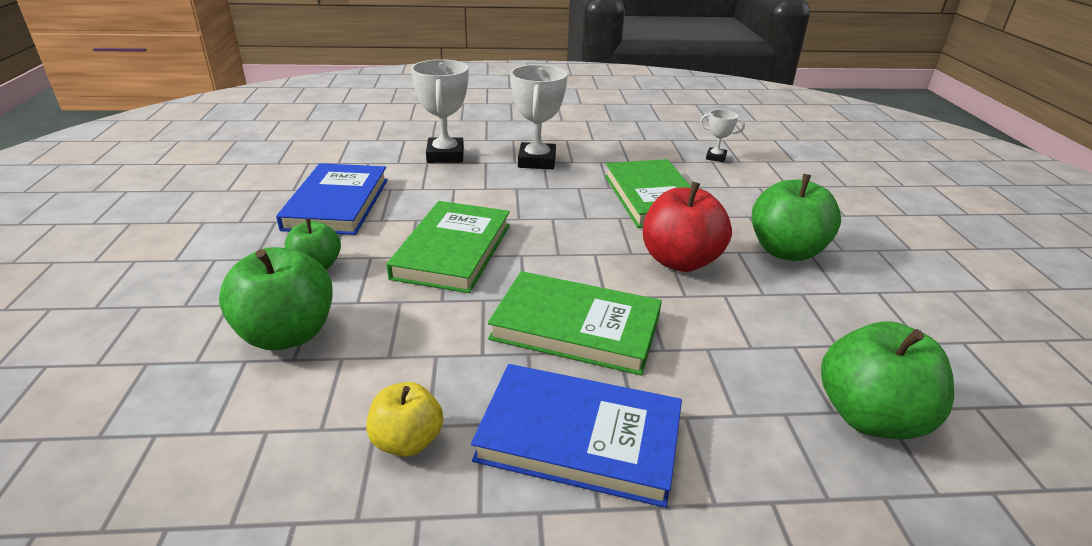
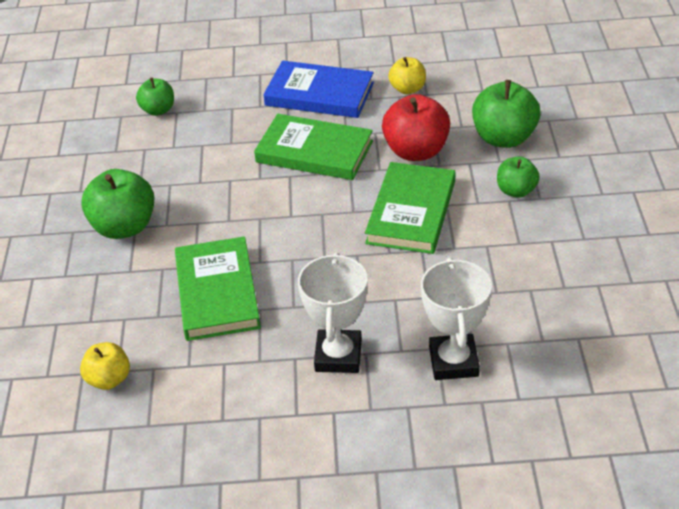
camera: 175 degrees left, 10 degrees up
(337, 204) = (540, 264): blue book -> none
(680, 261) = (221, 211): red apple -> red apple (416, 151)
(716, 157) = (109, 379): white trophy -> yellow apple
(870, 417) = (158, 110): green apple -> green apple, size x0.60

